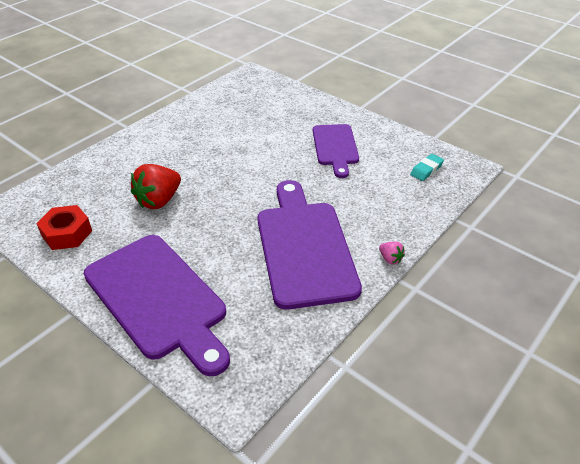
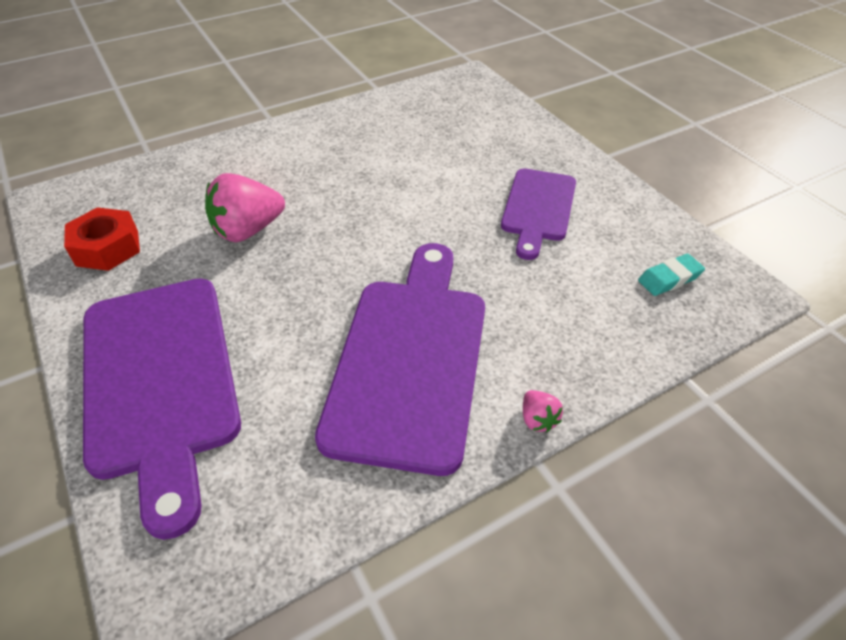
camera: 20 degrees right, 5 degrees up
(159, 200) = (248, 230): red strawberry -> pink strawberry

